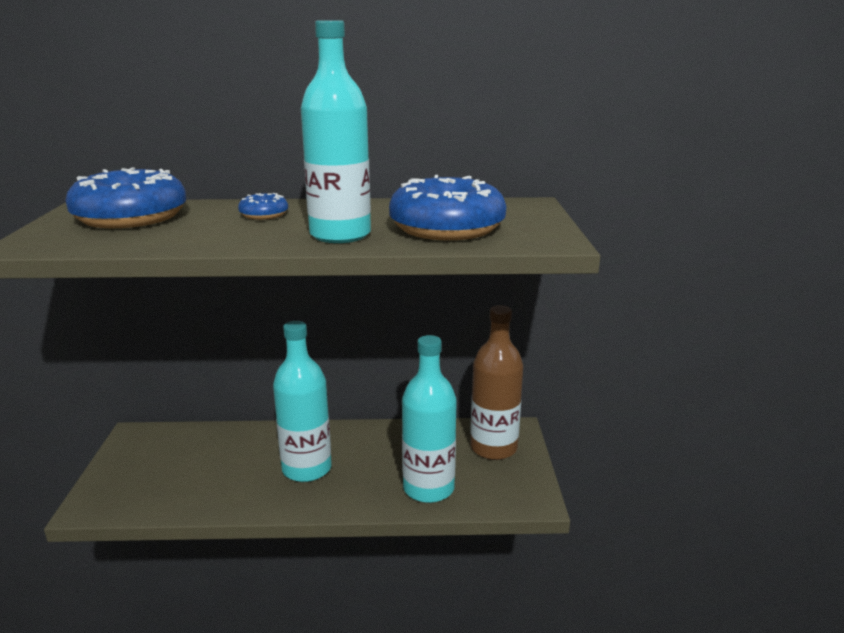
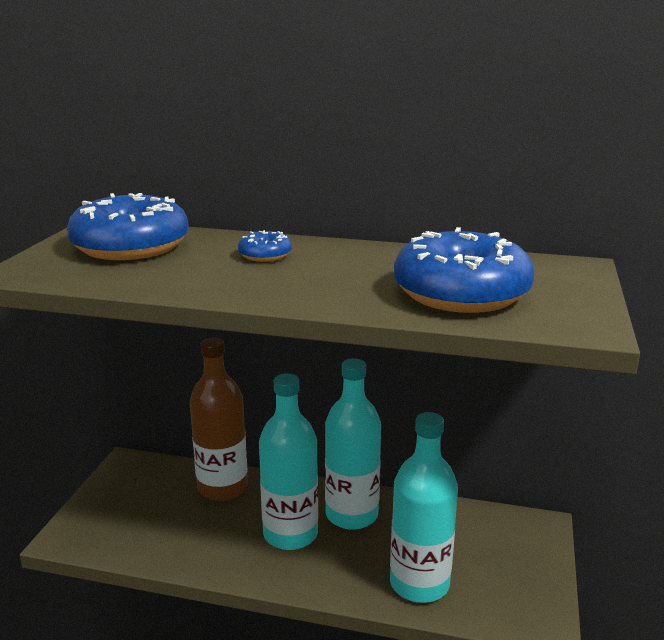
camera: 15 degrees right, 0 degrees up
(340, 235) = (335, 291): turquoise bottle -> turquoise bottle (351, 514)
(493, 448) = (508, 545): brown bottle -> brown bottle (222, 487)

